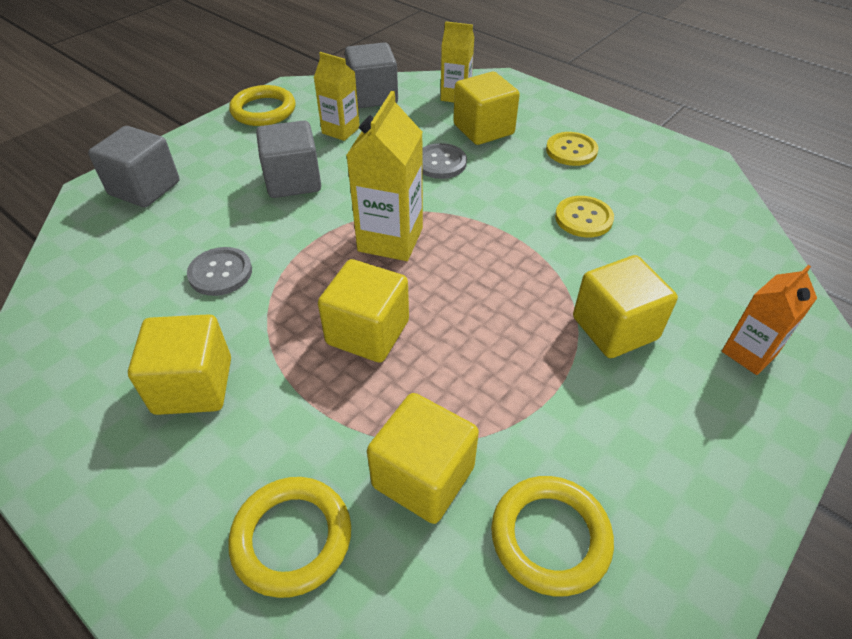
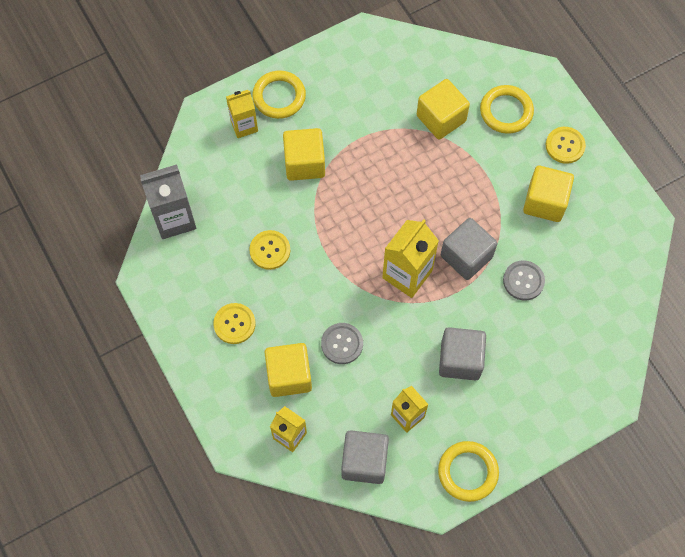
camera: 160 degrees left, 20 degrees up
(145, 188) = (573, 389): grey cube -> grey cube (466, 256)
(155, 502) = (565, 146): none -> yellow button
(368, 332) = (443, 205): yellow cube -> none
(550, 537) = (396, 77): yellow ring -> yellow ring (279, 97)
(727, 217) = (174, 219): none -> grey carton
(749, 353) = (244, 126): orange carton -> yellow carton

